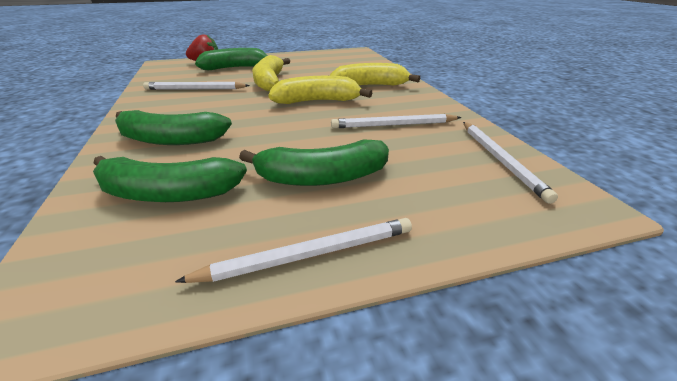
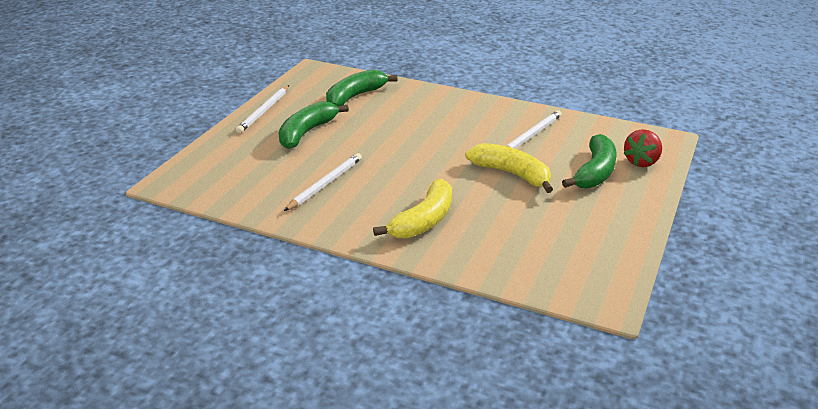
camera: 130 degrees right, 0 degrees up
(171, 140) = (422, 107): green banana -> none
(317, 101) = (420, 175): yellow banana -> none
(500, 160) = (226, 191): white pencil -> none

